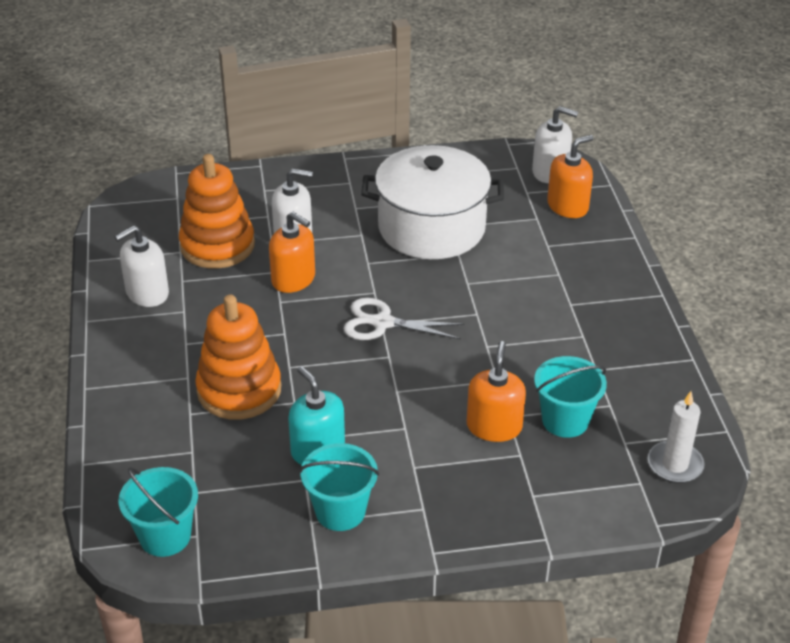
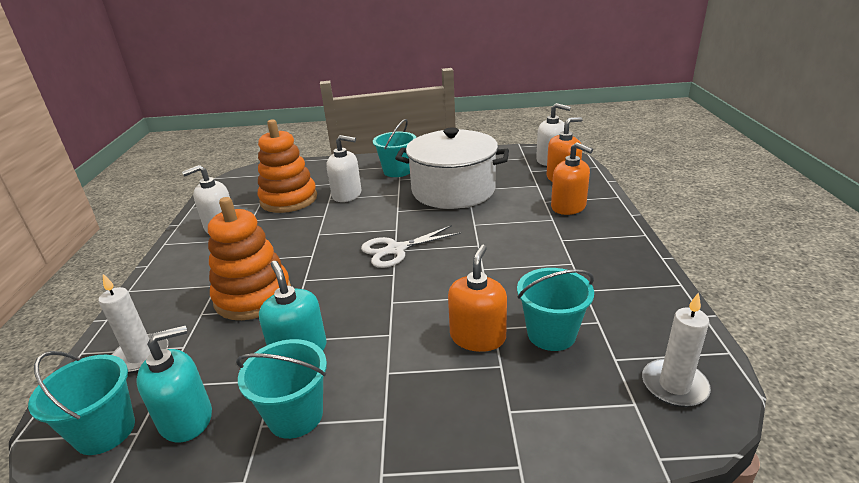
camera: 10 degrees right, 10 degrees down
(152, 463) = (141, 356): none -> white candle
(237, 520) = (186, 419): none -> turquoise soap dispenser
(293, 279) = (335, 220): orange soap dispenser -> orange soap dispenser (568, 207)
(349, 192) = (397, 171): none -> turquoise bucket
(382, 323) = (396, 250): white scissors -> white scissors turned 45 degrees counterclockwise

